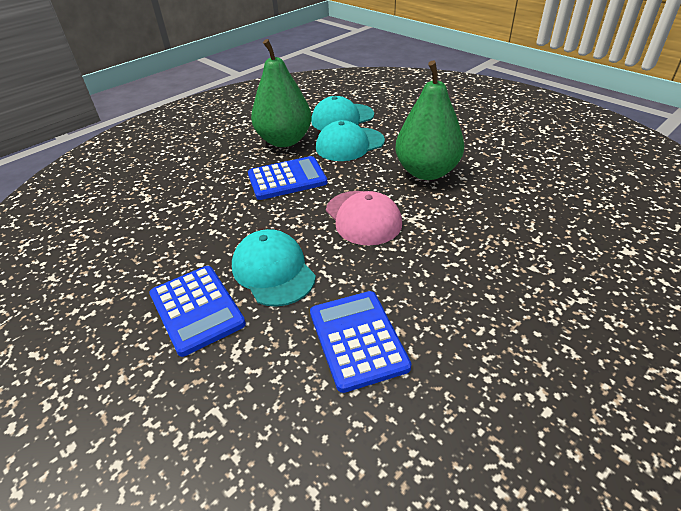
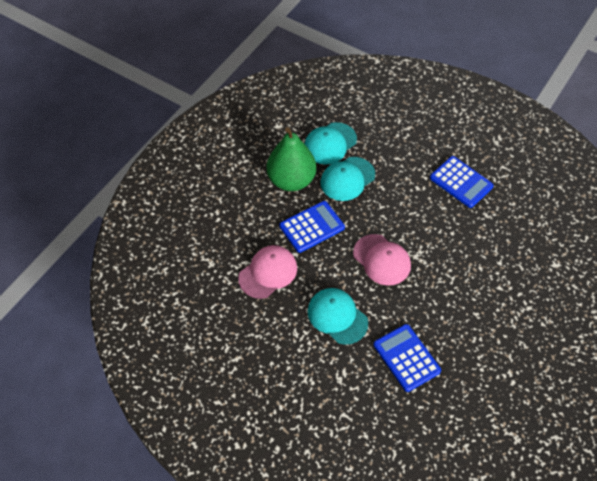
camera: 15 degrees left, 15 degrees up
(197, 309) = (301, 354): blue calculator -> blue calculator (461, 182)
(208, 214) = (268, 273): none -> pink cap
(426, 172) = (416, 205): green pear -> none

